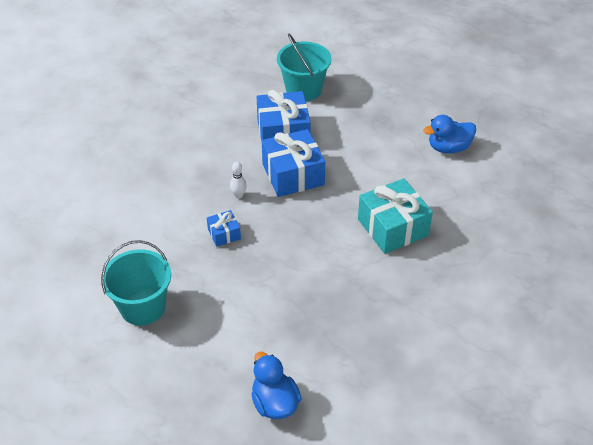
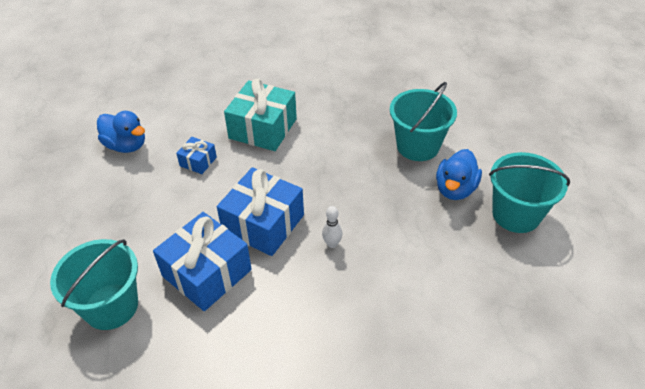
camera: 130 degrees left, 0 degrees up
(224, 234) = (387, 220): blue gift -> blue gift (198, 161)
(269, 306) = (417, 146): none -> turquoise bucket
(274, 403) = (479, 99): blue duck -> blue duck (455, 189)

